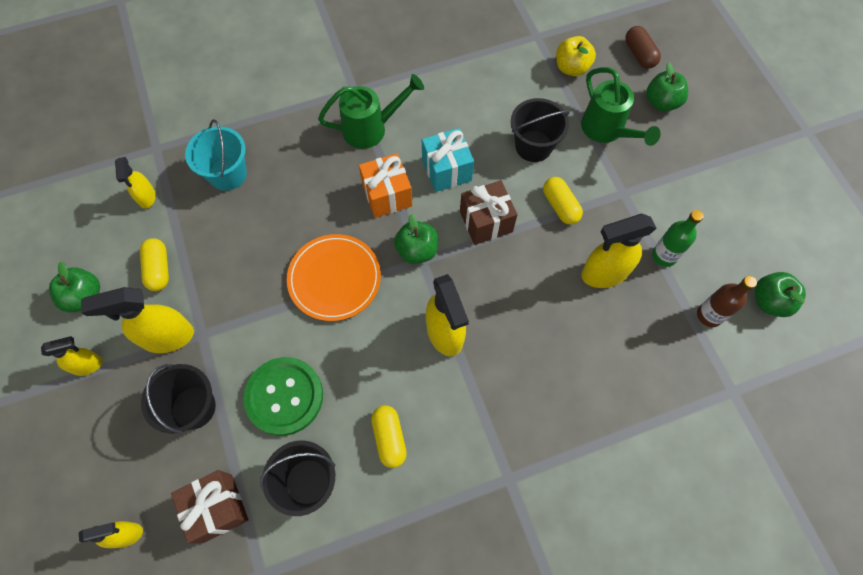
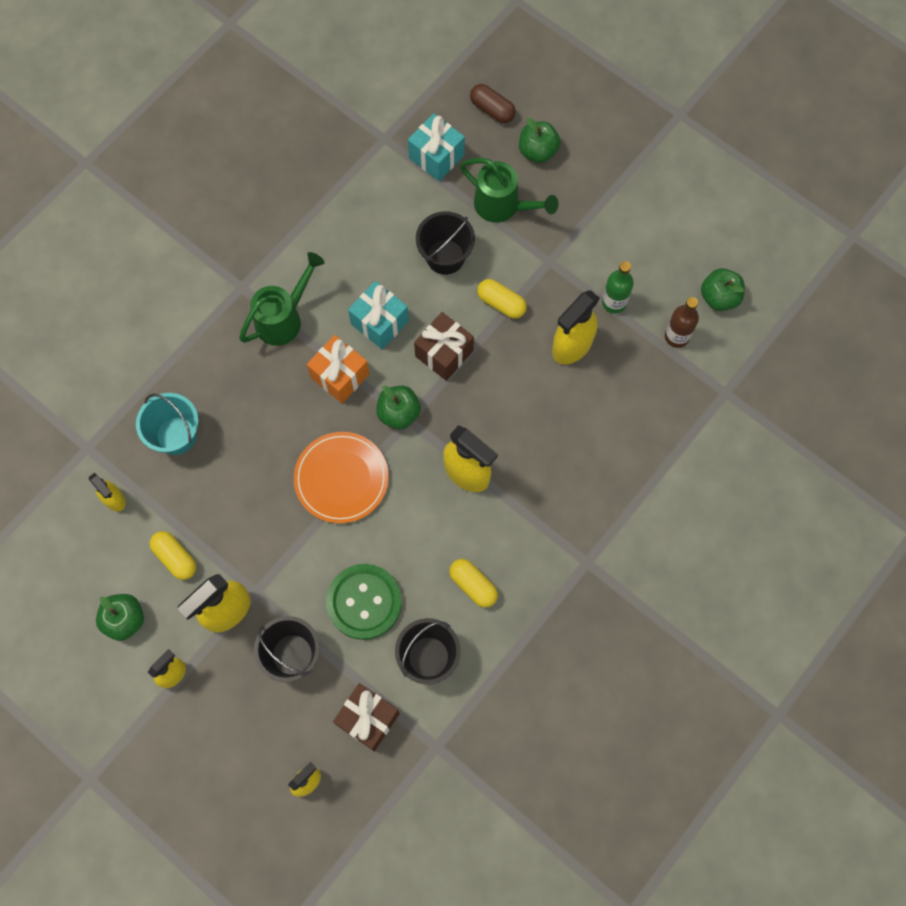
camera: 30 degrees left, 5 degrees up
(571, 68) = (436, 157): yellow apple -> turquoise gift

